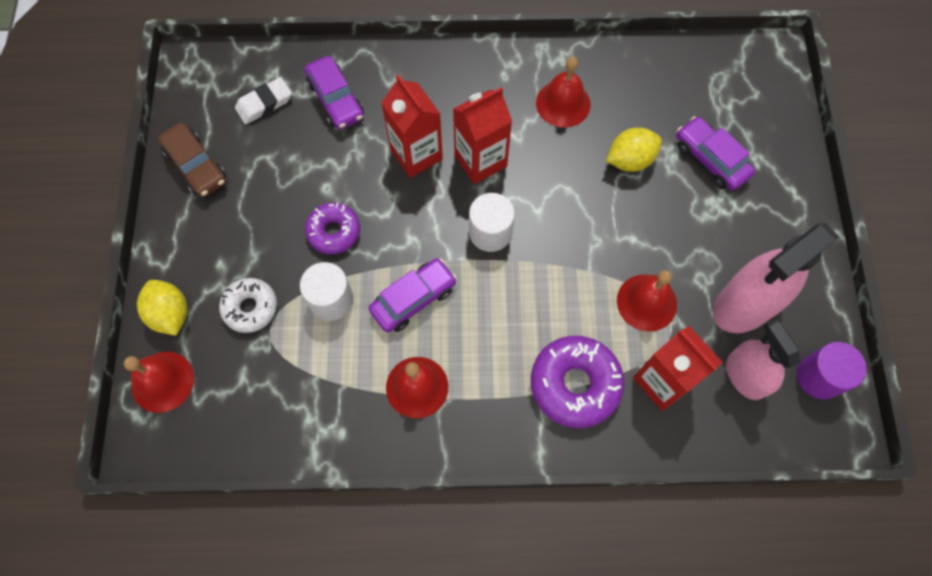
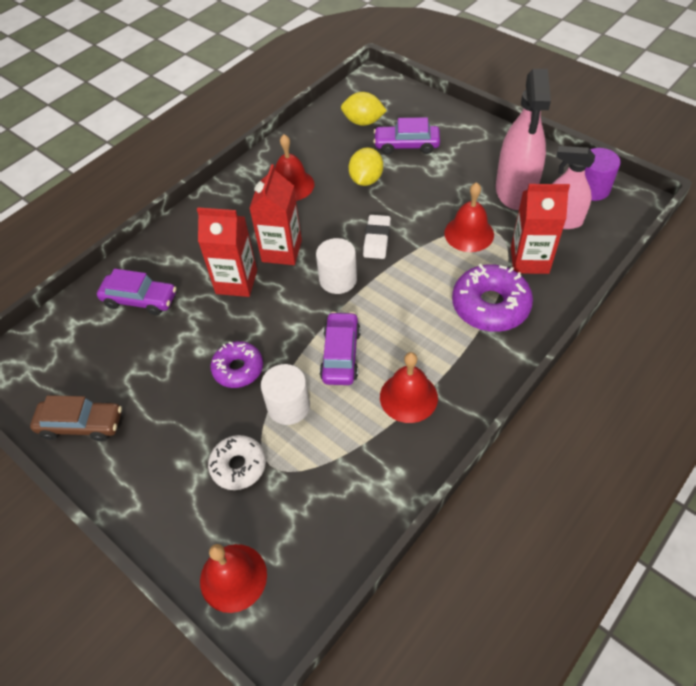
camera: 45 degrees left, 15 degrees down
(170, 314) = (182, 530): yellow lemon -> yellow lemon (363, 122)
(264, 103) = (88, 345): white eraser -> white eraser (377, 240)

